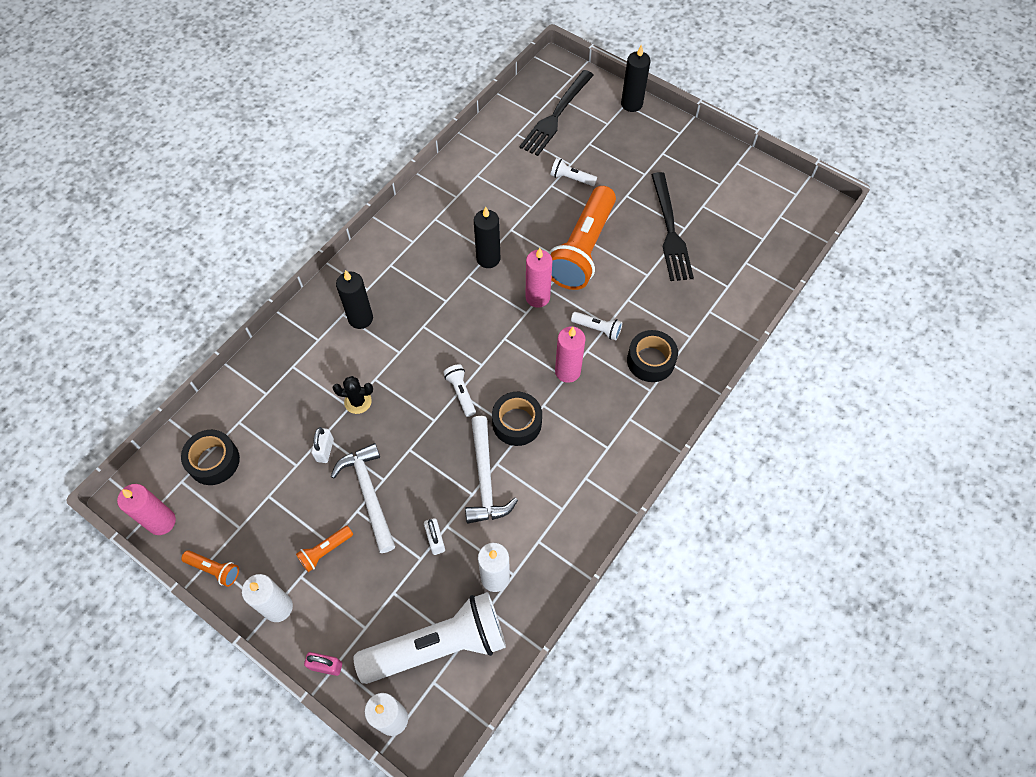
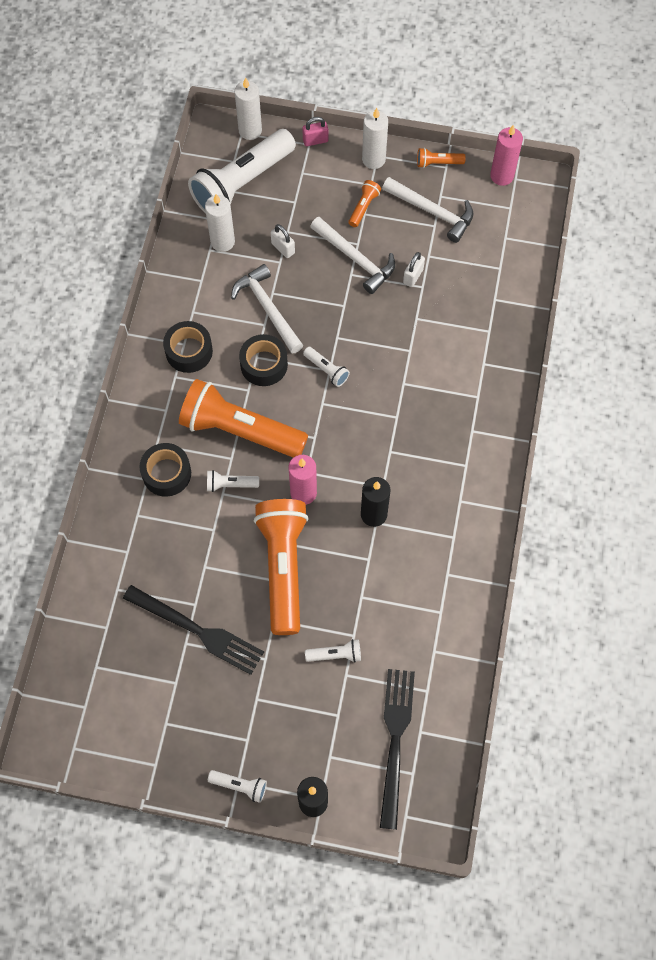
camera: 155 degrees right, 5 degrees up
(214, 461) = (496, 231): black tape -> black tape (189, 351)
(260, 512) = (432, 212): none -> white hammer
(325, 450) = (413, 276): white padlock -> white padlock turned 45 degrees clockwise
(358, 401) = (411, 325): black cactus -> none
(360, 318) = (458, 399): black candle -> none
(567, 371) = (240, 430): pink candle -> orange flashlight
(670, 232) = (199, 631): black fork -> black fork turned 150 degrees clockwise
(679, 130) = (240, 786): none -> white flashlight

